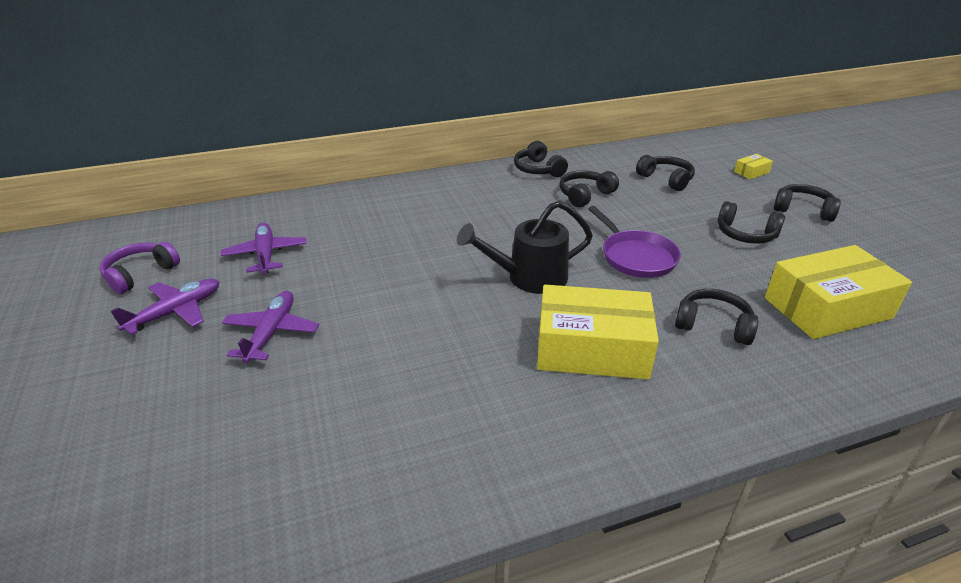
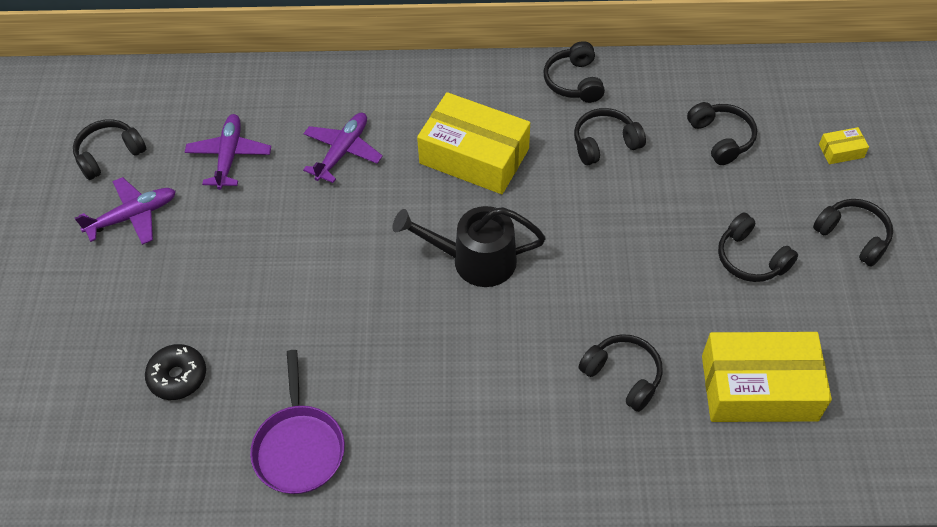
camera: 20 degrees right, 20 degrees up
(140, 274) = (109, 154): purple headphones -> black headphones
(264, 432) = (178, 376): none -> black donut
(271, 333) = (209, 266): purple plane -> purple plane (342, 151)
(592, 349) = (487, 369): yellow box -> yellow box (474, 156)
(635, 257) = (603, 260): purple pan -> purple pan (299, 447)

